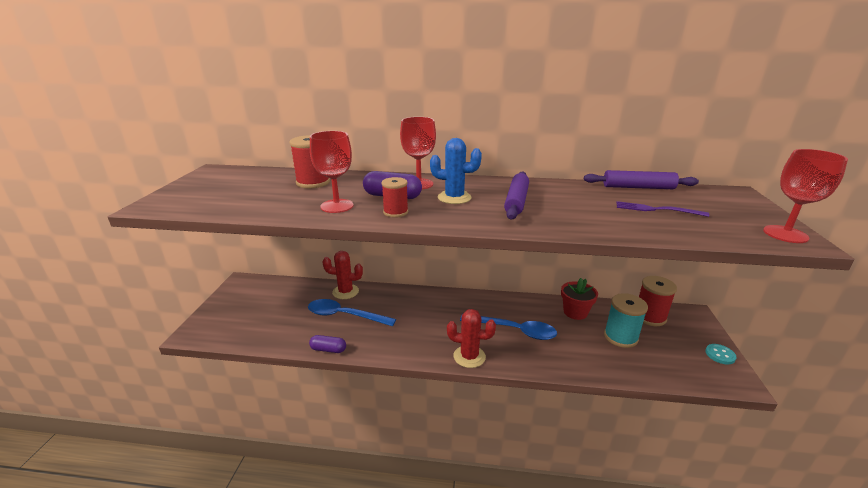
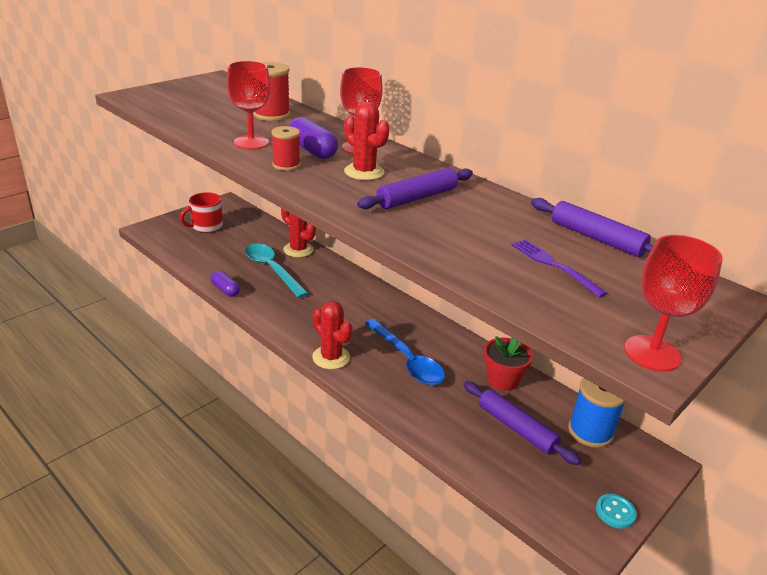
camera: 35 degrees right, 5 degrees up
(247, 307) = (206, 226): none -> red mug
(345, 315) = (272, 269): blue spoon -> turquoise spoon
(454, 198) = (364, 172): blue cactus -> red cactus
(620, 337) = (516, 428): turquoise spool -> purple rolling pin
(649, 317) = (590, 431): red spool -> blue spool

